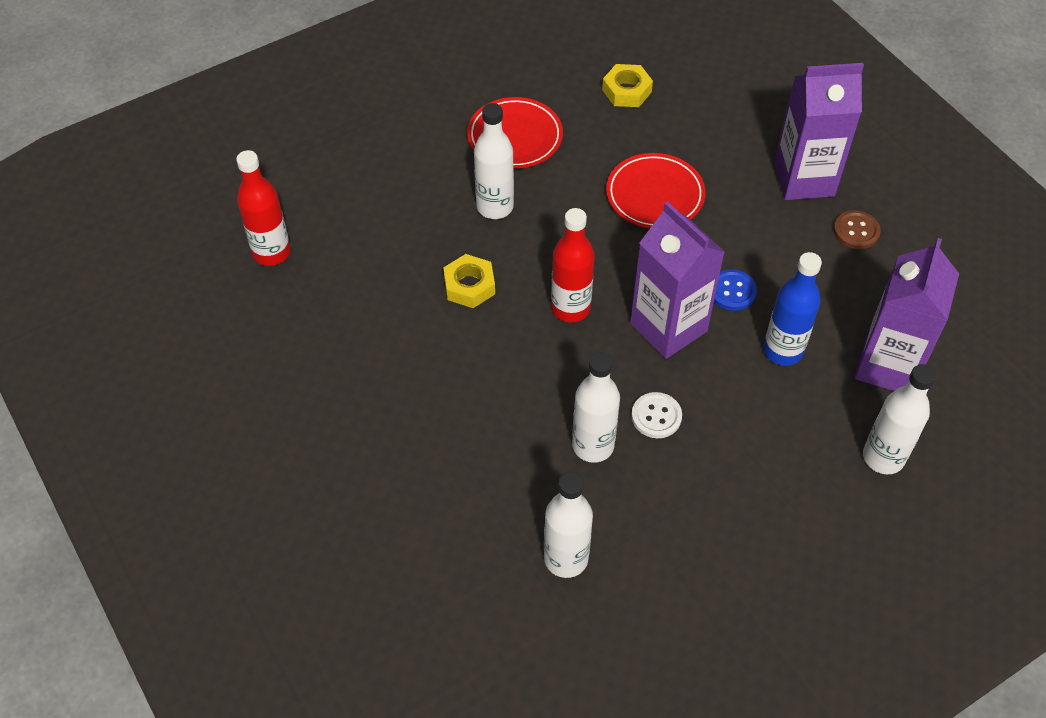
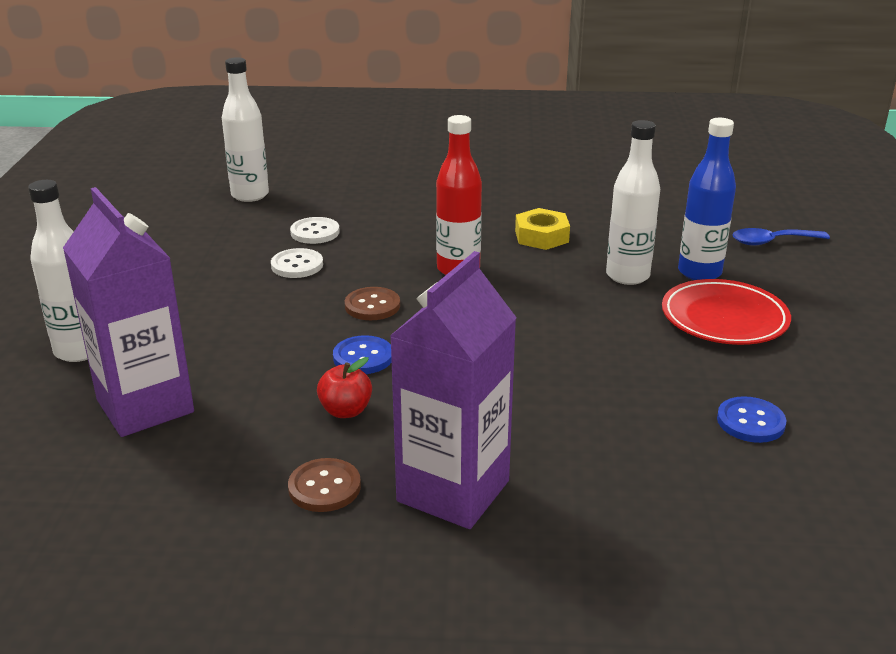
camera: 125 degrees right, 25 degrees down
(271, 252) = (671, 177): red bottle -> none
(366, 149) = (771, 242): none -> blue spoon
(593, 446) = (315, 232): white bottle -> white button
(627, 91) = (750, 422): yellow nut -> blue button
(655, 195) = (547, 368): red plate -> none
(668, 327) = (372, 306): purple carton -> brown button
(783, 351) = (258, 353): blue bottle -> blue bottle (699, 272)
(790, 264) = (345, 411): none -> red apple

